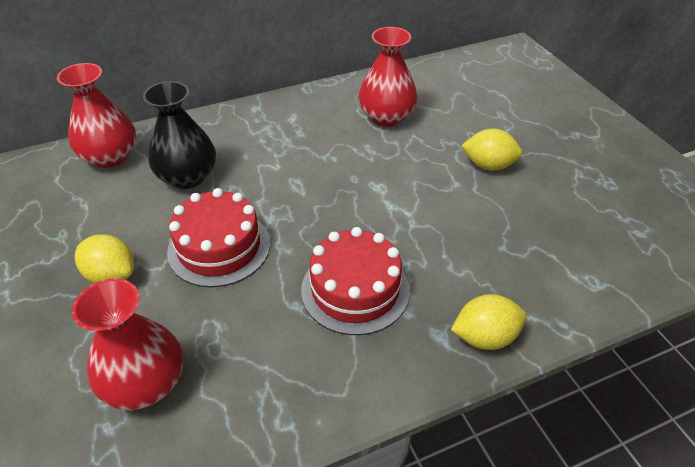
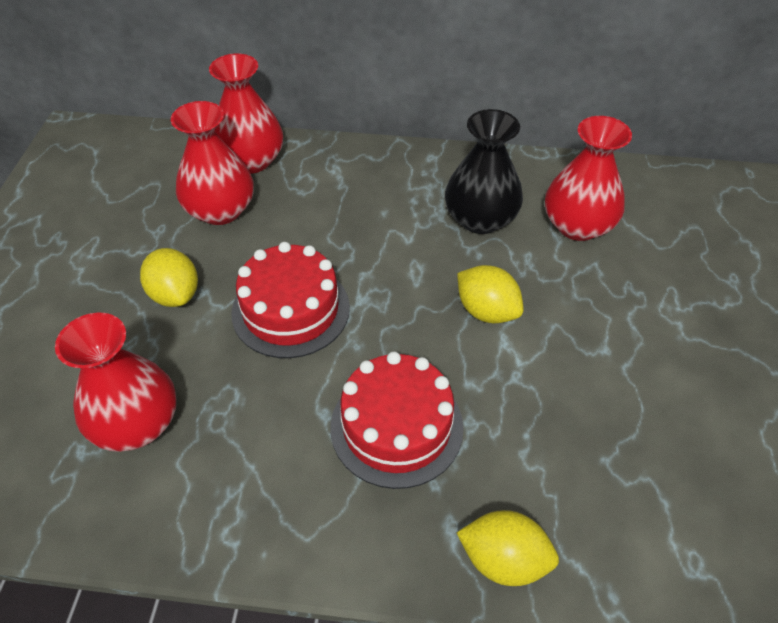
camera: 30 degrees right, 5 degrees up
(108, 200) = (220, 210): none -> red vase
(187, 176) = (310, 214): black vase -> black vase (480, 219)
(488, 165) = (665, 343): yellow lemon -> yellow lemon (486, 311)

